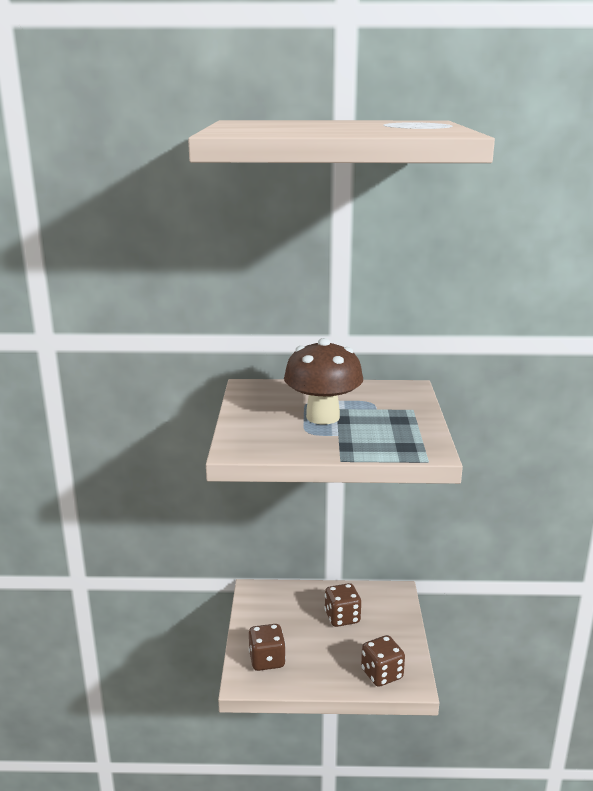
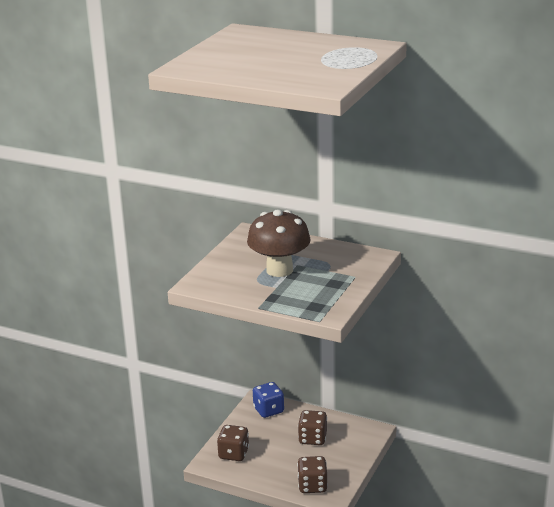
camera: 25 degrees right, 5 degrees up
(272, 597) = (268, 410): none -> blue dice

